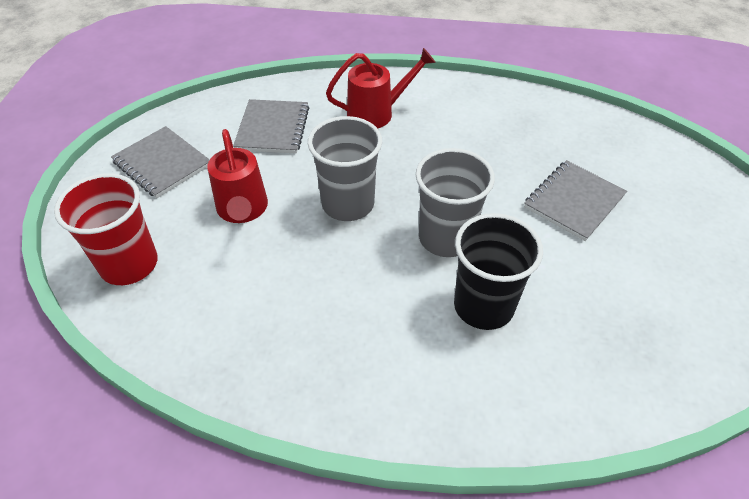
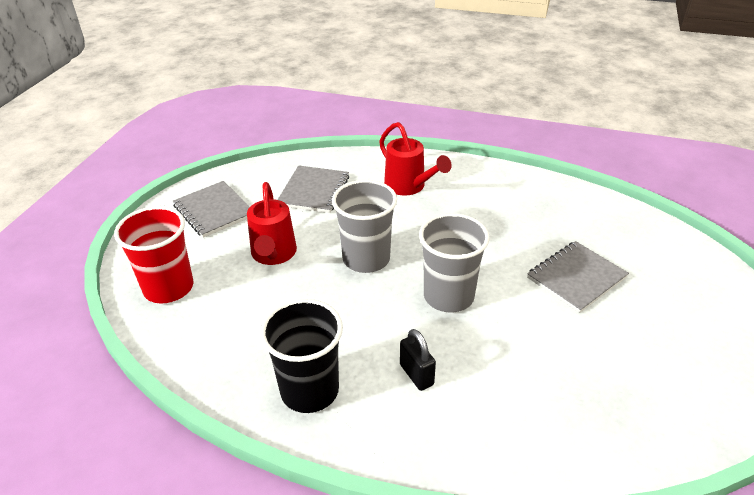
camera: 10 degrees right, 10 degrees down
(377, 113) = (409, 186): red watering can -> red watering can turned 60 degrees clockwise
(430, 333) = (416, 375): none -> black padlock
(483, 306) = (471, 357): black cup -> black cup (309, 390)

